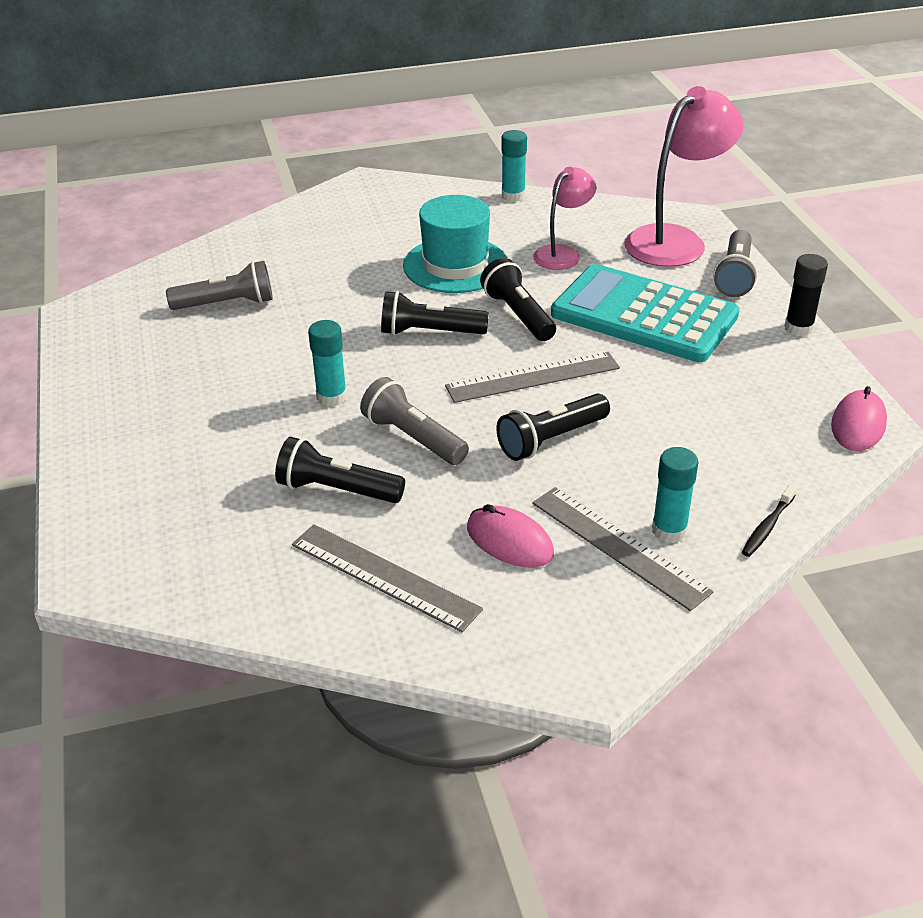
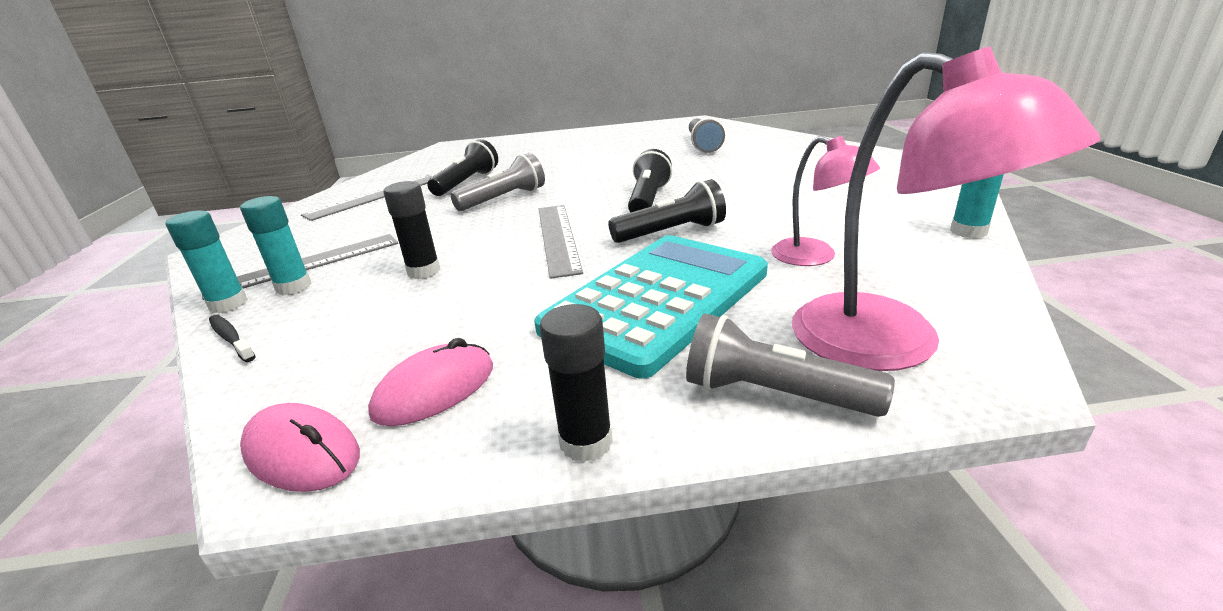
camera: 100 degrees right, 10 degrees down
(331, 397) = (570, 176): turquoise glue stick -> turquoise glue stick (228, 304)
(455, 265) = (773, 206): turquoise hat -> none
(509, 541) = (360, 228): pink mouse -> pink mouse (435, 390)
(551, 439) = (461, 243): black flashlight -> none
(618, 447) = (424, 271): none -> black glue stick

